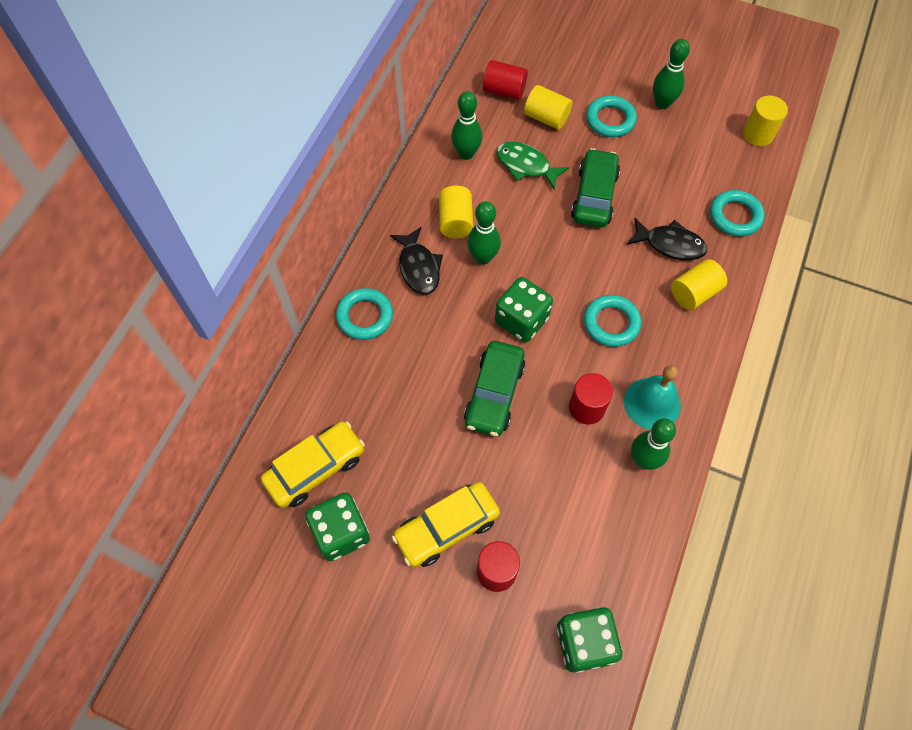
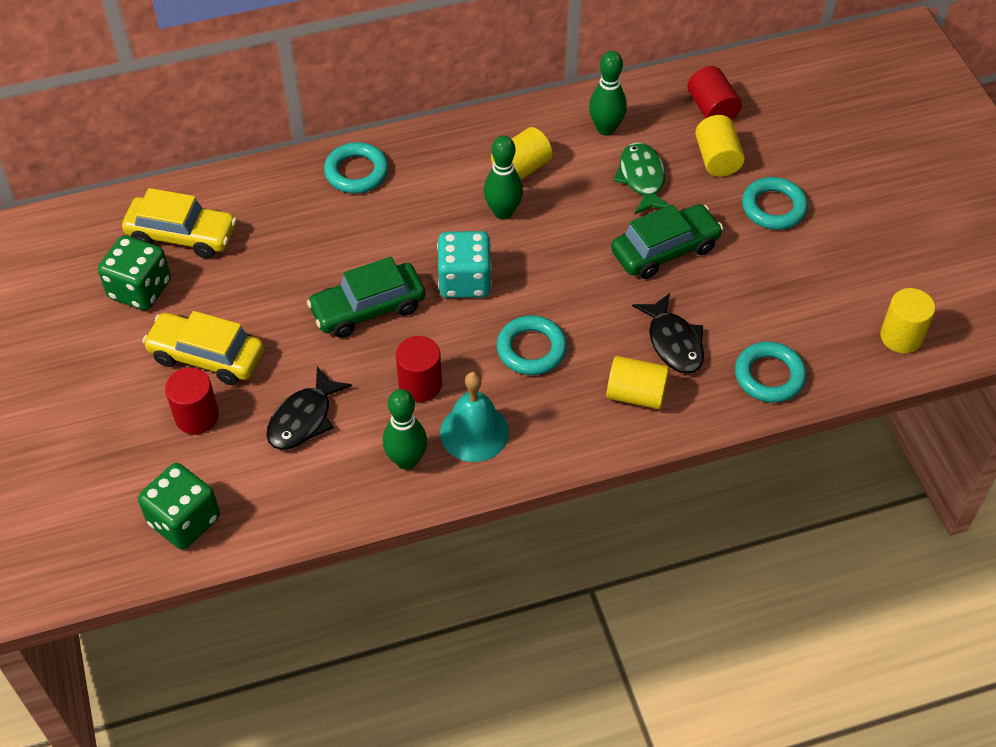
camera: 50 degrees right, 10 degrees down
(418, 267) = (444, 175): black fish -> black fish (304, 419)
(521, 320) = (464, 281): green dice -> turquoise dice
(662, 103) = (845, 235): green bowling pin -> none

